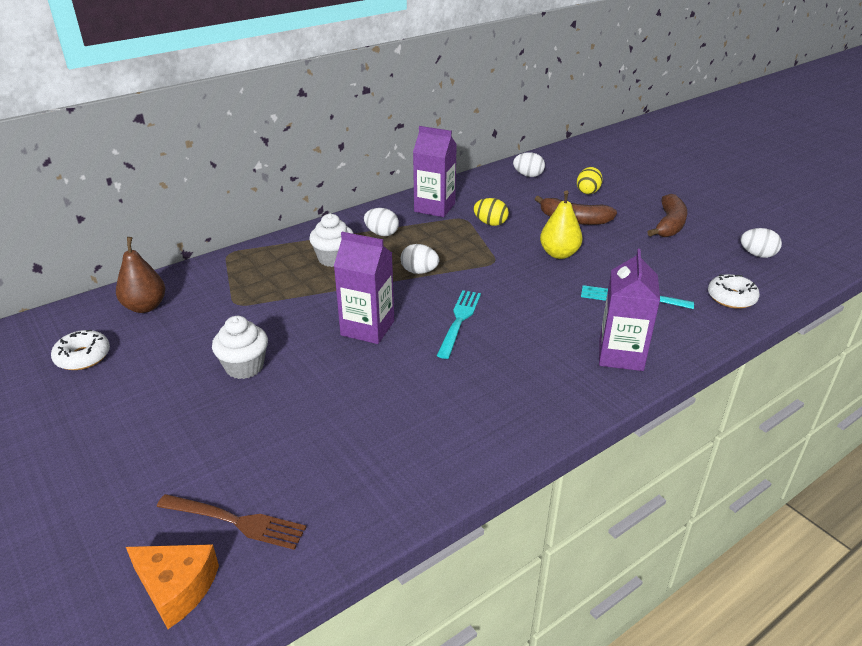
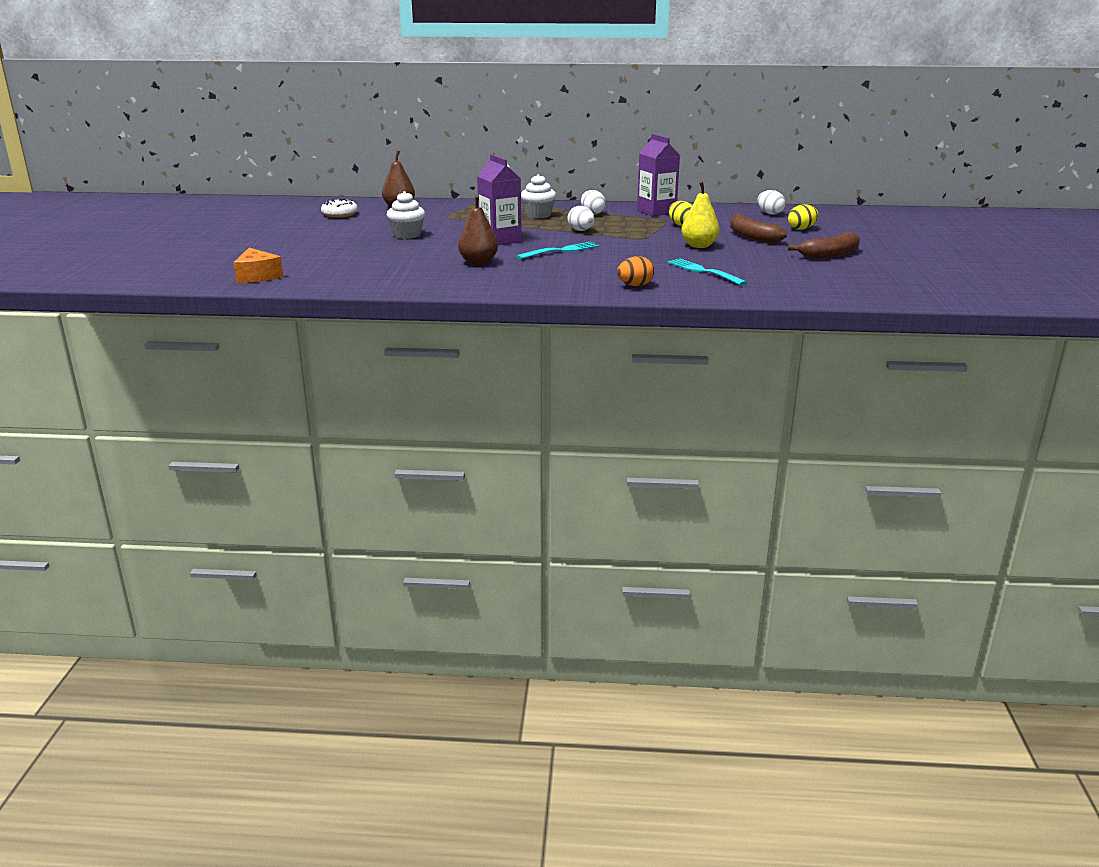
camera: 40 degrees right, 10 degrees down
(236, 521) = (312, 270): brown fork -> none
(414, 389) = (478, 262): none -> brown pear
(621, 355) = (635, 285): purple carton -> orange egg
(731, 298) = (787, 289): white donut -> none
(757, 255) = (870, 281): white egg -> none

